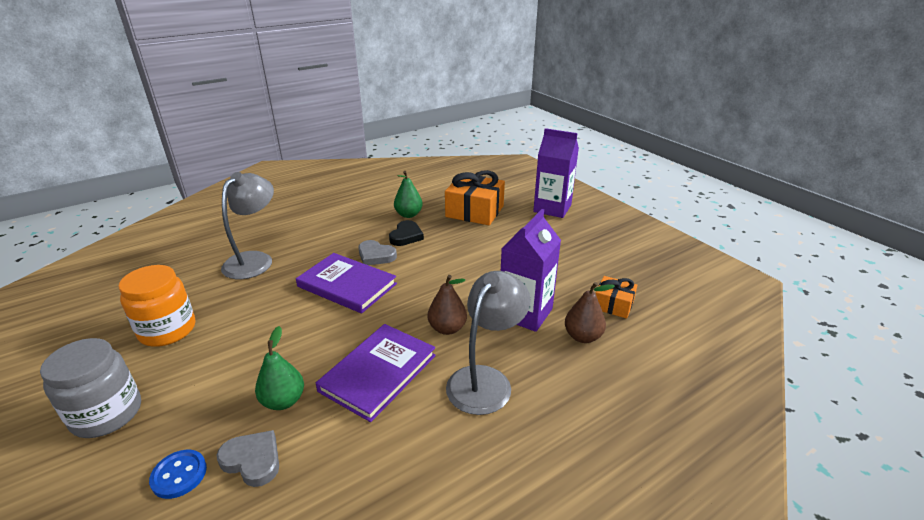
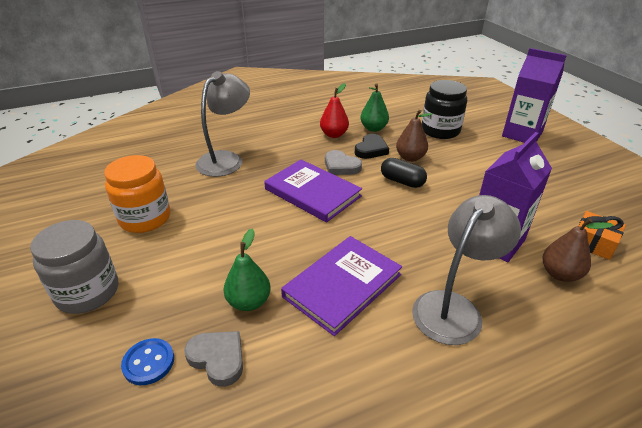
camera: 10 degrees right, 5 degrees up
(368, 224) = (334, 134): none -> red pear
(437, 265) = (402, 181): none -> black capsule
(447, 328) = (413, 248): brown pear -> brown pear (410, 158)
(474, 211) = (440, 131): orange gift -> black jar

